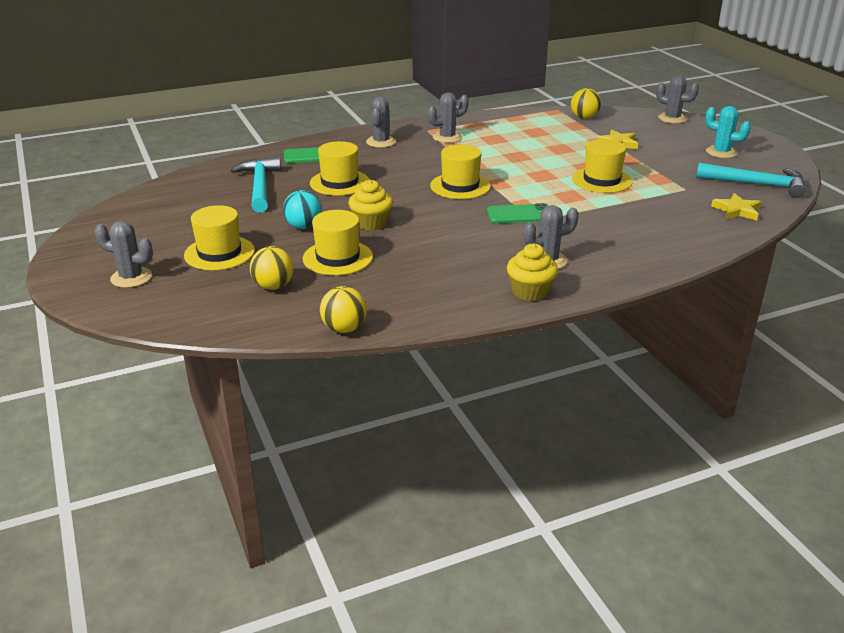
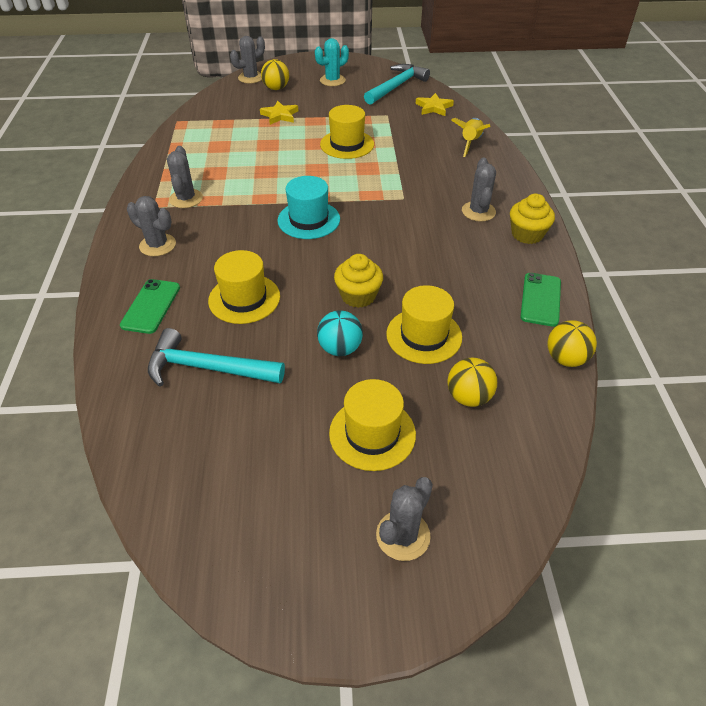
camera: 70 degrees left, 15 degrees up
(460, 186) = (308, 220): yellow hat -> turquoise hat
(520, 214) = (388, 202): green phone -> green phone (540, 299)
(584, 117) = (210, 114): yellow ball -> yellow ball (276, 88)
(683, 240) = (470, 143): none -> yellow rocket

